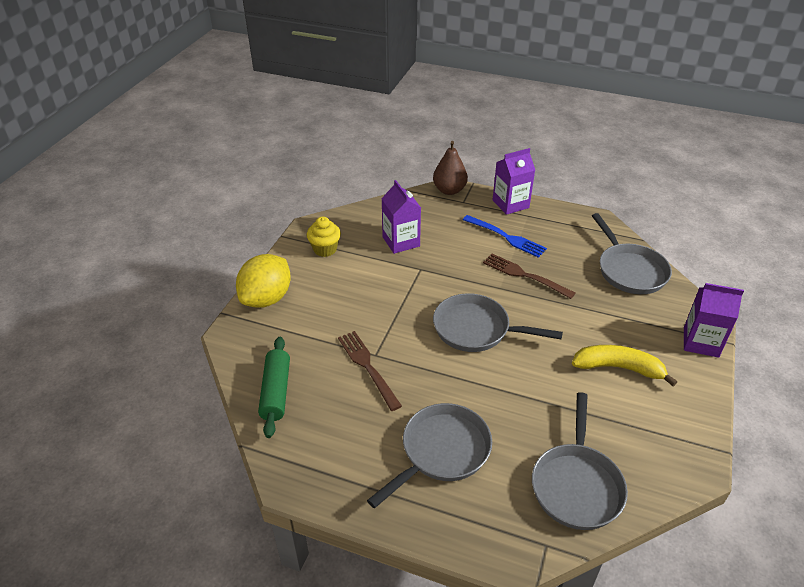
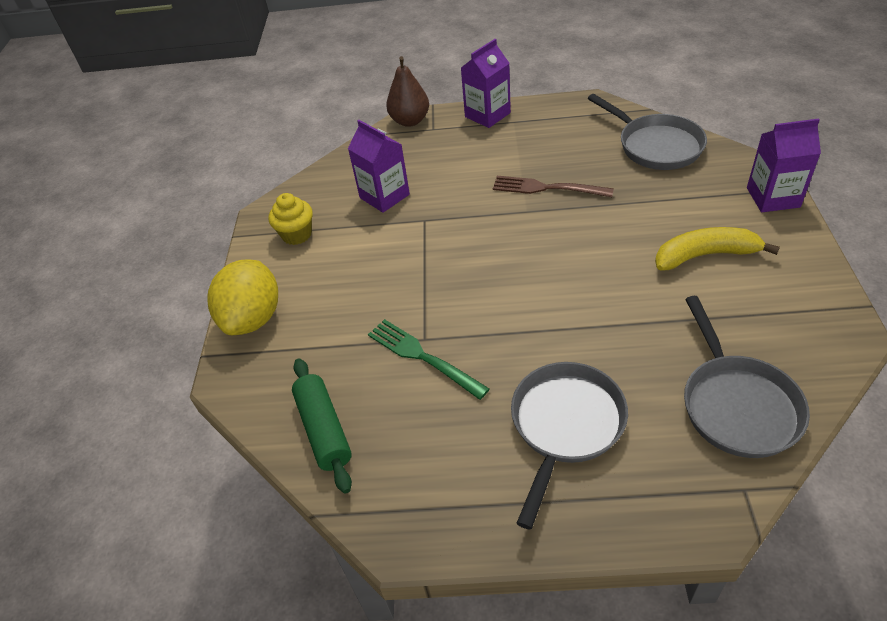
camera: 15 degrees left, 5 degrees up
(367, 367) = (423, 357): brown fork -> green fork
(476, 329) = (526, 267): grey pan -> none
(506, 237) = (503, 152): blue fork -> none

